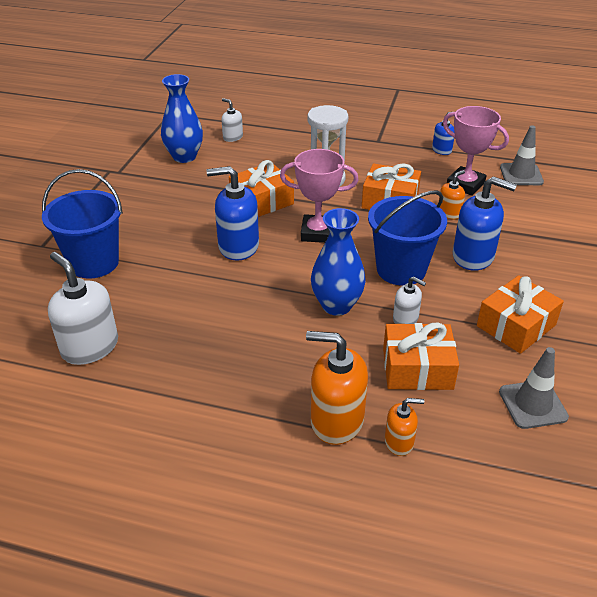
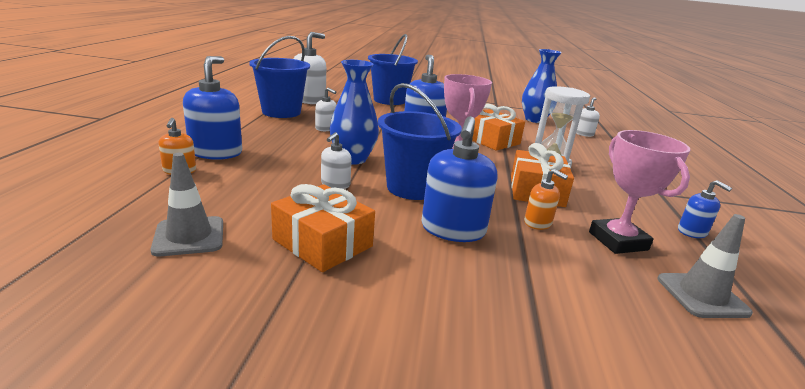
camera: 80 degrees right, 15 degrees down
(159, 374) = (281, 112): none -> blue bucket
(233, 327) = (326, 128): none -> white soap dispenser
(336, 420) = (216, 152): orange soap dispenser -> blue soap dispenser
(417, 368) = (264, 184): orange gift -> none
(465, 185) = (618, 241): pink trophy -> pink trophy turned 45 degrees counterclockwise

